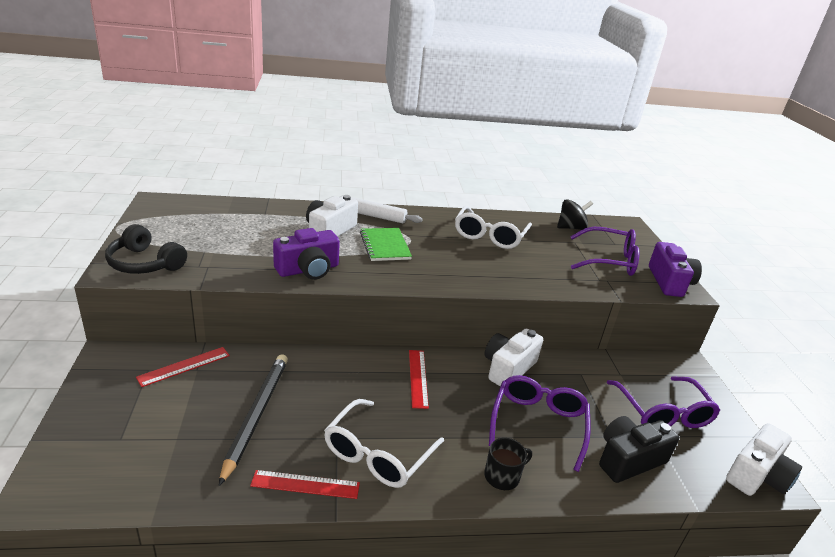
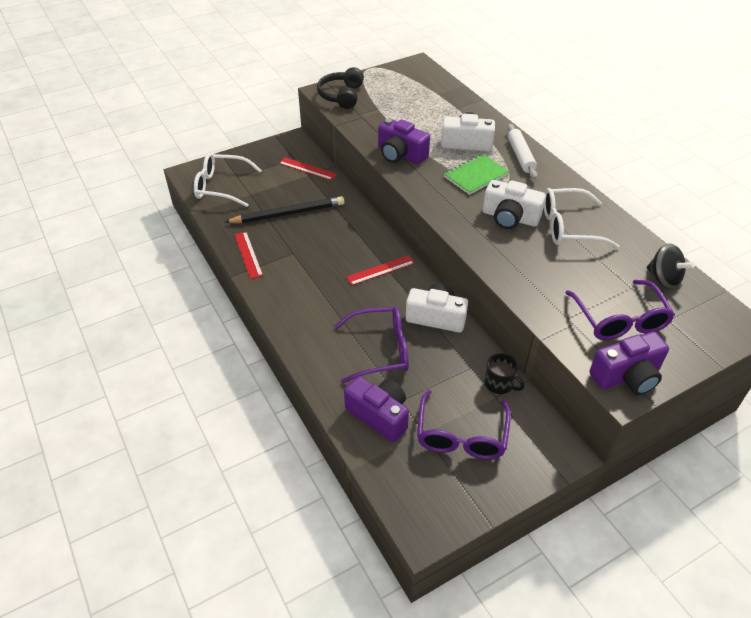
camera: 70 degrees right, 15 degrees up
(377, 454) = (291, 275): white glasses -> white glasses (221, 186)
(502, 476) = (311, 341): black mug -> black mug (499, 383)
(628, 459) = (379, 415): black camera -> purple camera
(663, 413) = (461, 436): purple glasses -> purple glasses turned 45 degrees counterclockwise
(757, 475) = (424, 517): white camera -> white camera (510, 217)

